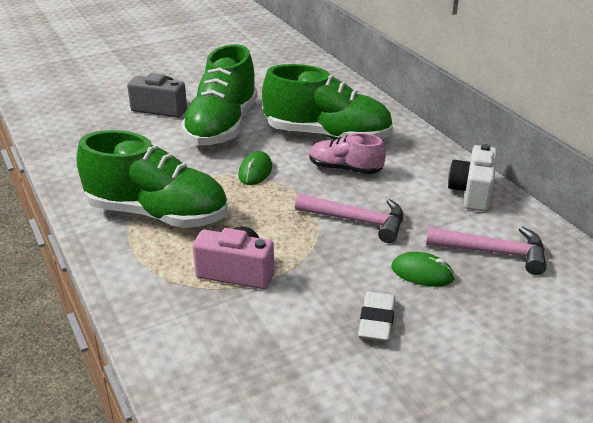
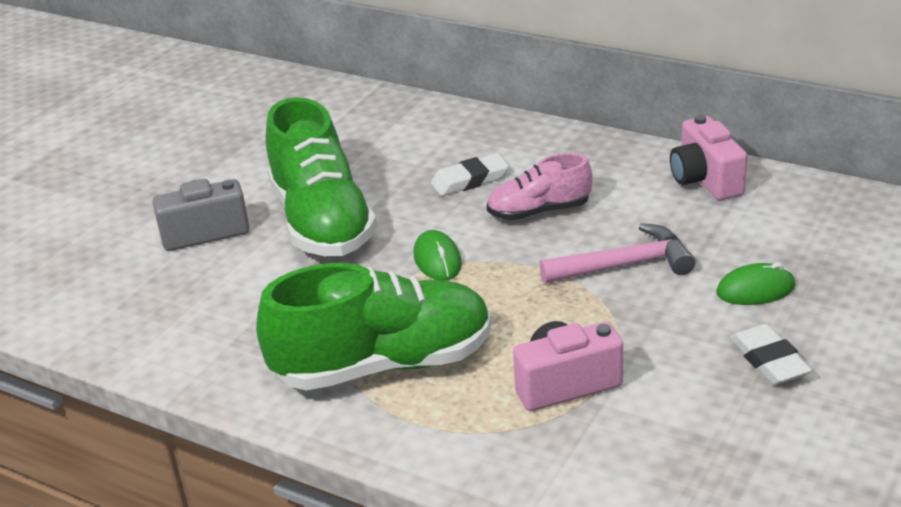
camera: 30 degrees left, 0 degrees up
(327, 136) = (470, 180): green shoe -> white eraser
(472, 193) = (705, 180): white camera -> pink camera
(493, 252) = (797, 235): pink hammer -> none

